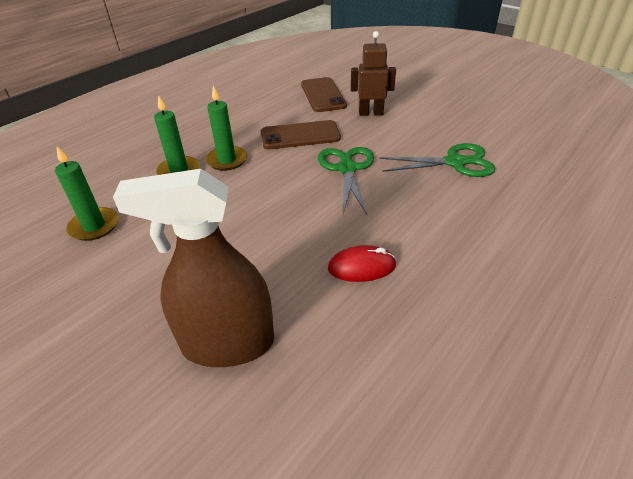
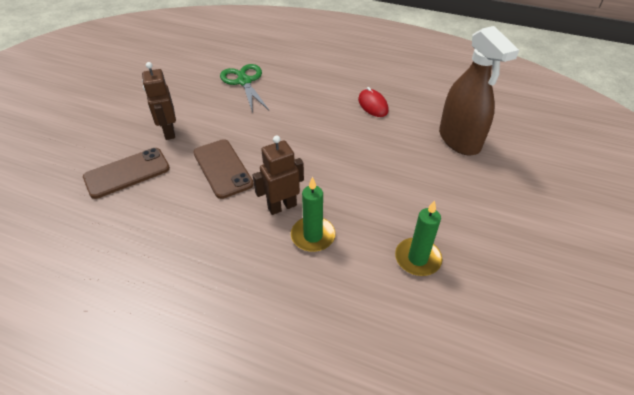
camera: 110 degrees left, 5 degrees up
(227, 160) = (282, 206): green candle -> brown robot
(347, 169) = (270, 129): green scissors -> none

